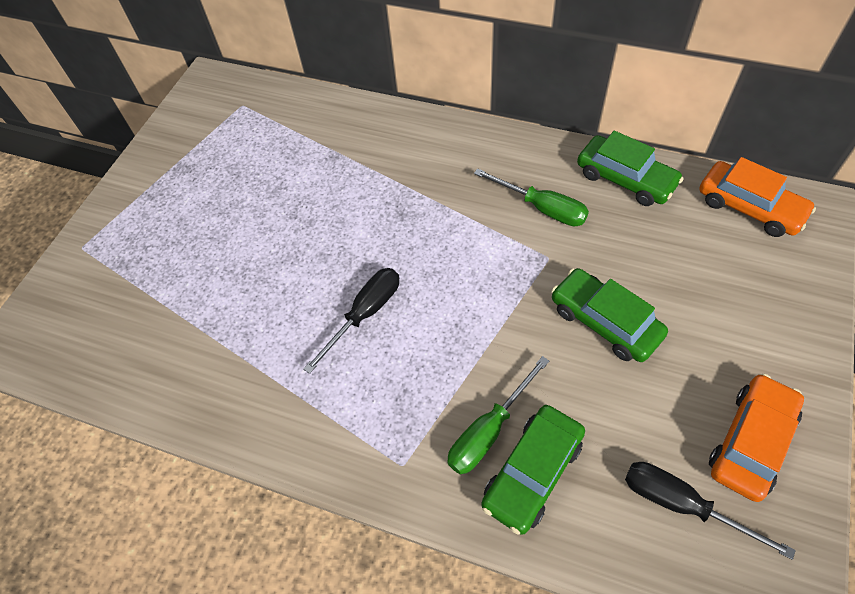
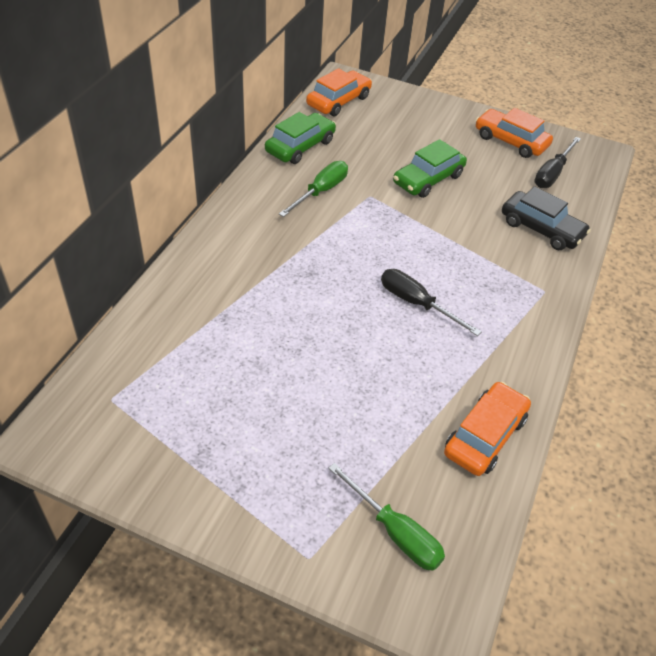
camera: 95 degrees left, 10 degrees down
(181, 381) = (485, 436): none -> orange car
(489, 431) = (514, 245): green screwdriver -> green screwdriver (395, 532)
(532, 472) = (541, 229): green car -> black car

